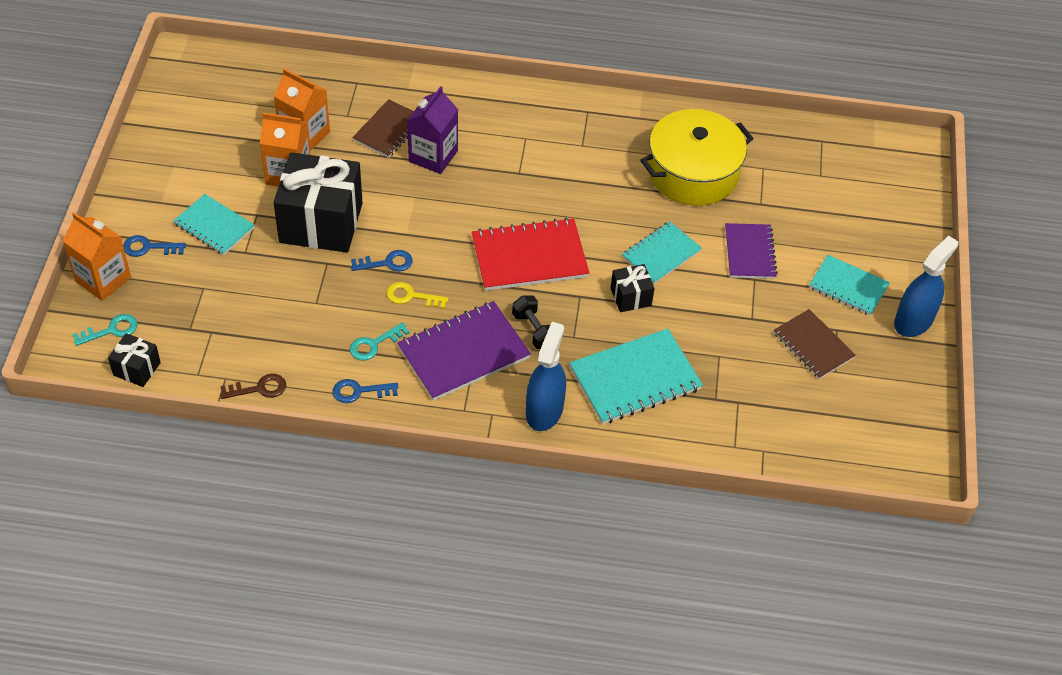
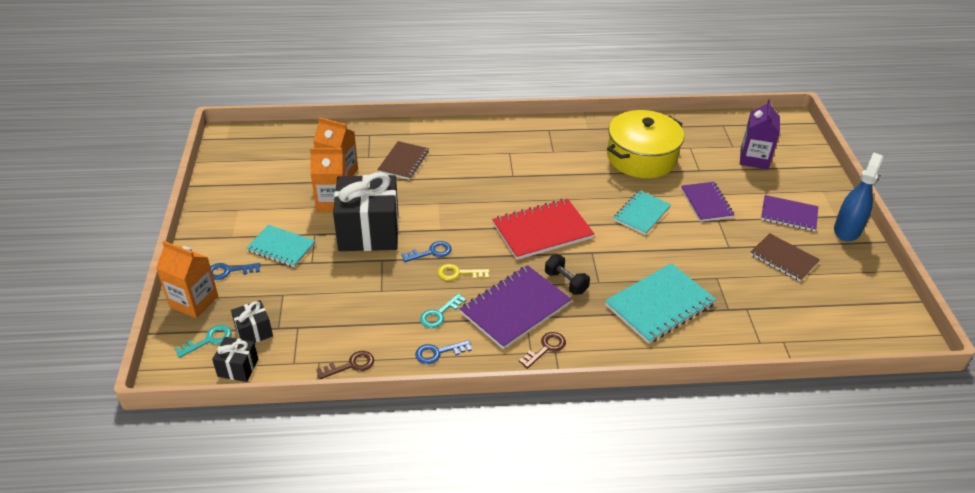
camera: 10 degrees left, 10 degrees down
(433, 156) = (443, 174): purple carton -> purple carton (754, 159)
(482, 408) = (546, 348): none -> brown key
(544, 410) = (597, 341): blue spray bottle -> none
(630, 297) = (631, 247): black gift -> black gift (254, 332)
(848, 287) = (788, 214): turquoise notebook -> purple notebook

